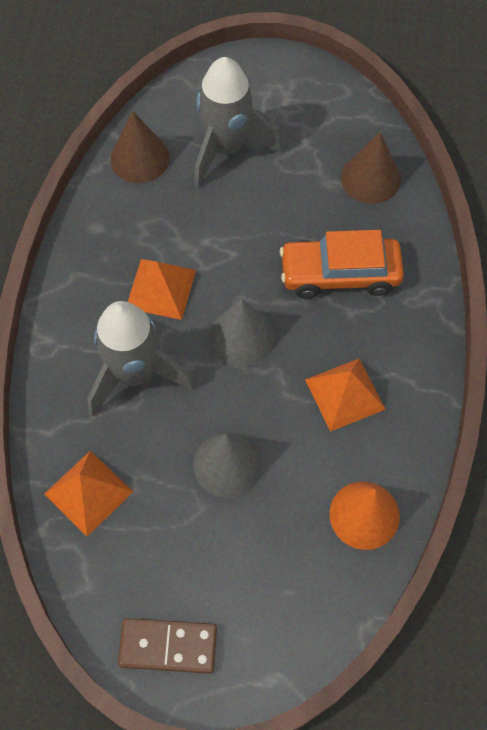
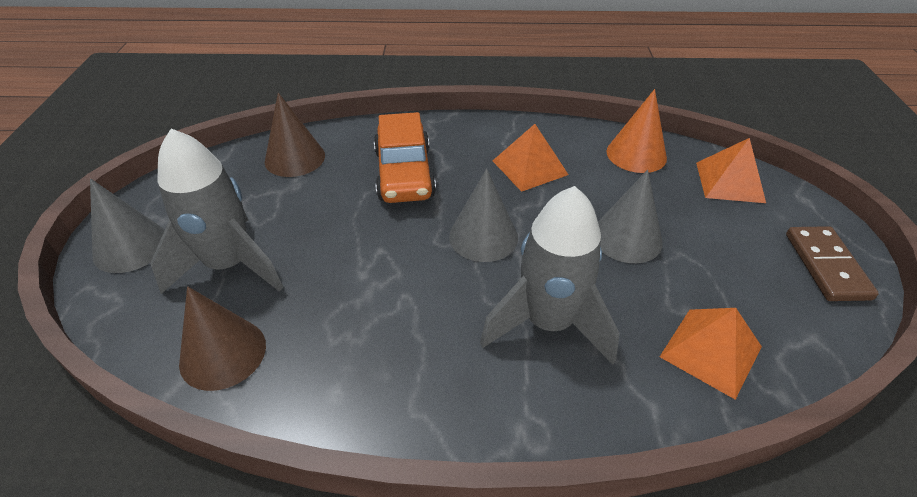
camera: 95 degrees left, 20 degrees down
(161, 288) = (429, 310): orange pyramid -> orange pyramid (729, 182)
(255, 79) = (131, 247): none -> grey cone

